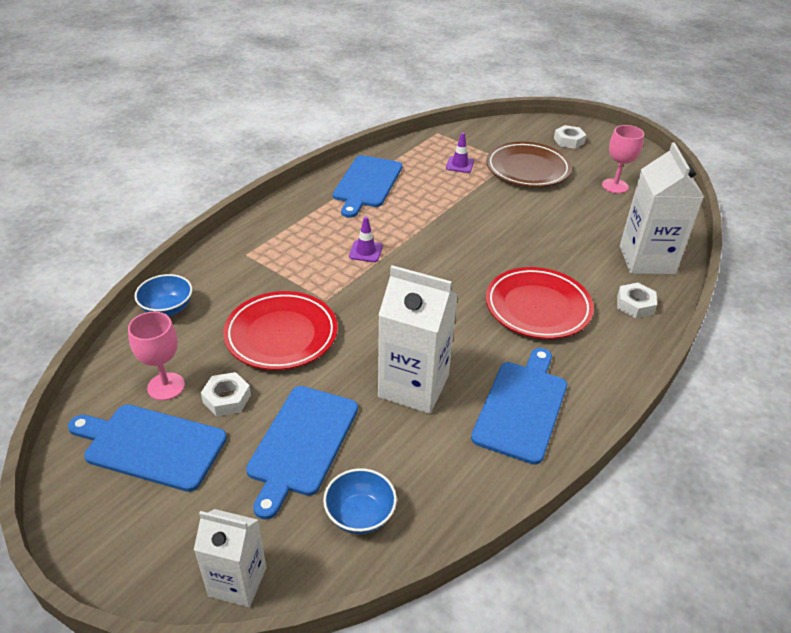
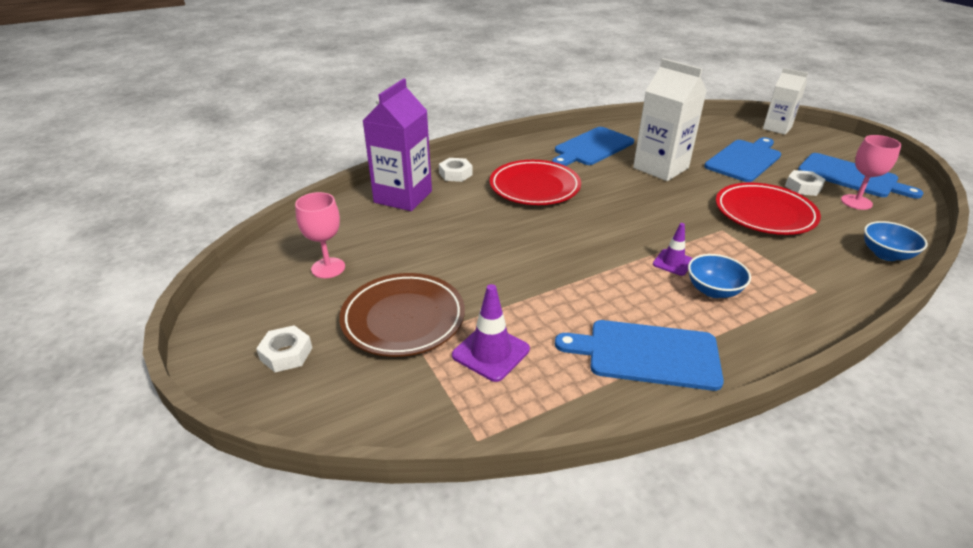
camera: 155 degrees left, 5 degrees down
(360, 515) = (710, 133): blue bowl -> blue bowl (713, 290)
(367, 184) = (647, 354): blue cutting board -> blue cutting board turned 120 degrees counterclockwise
(460, 165) = (491, 352): purple traffic cone -> purple traffic cone, size x1.52
(647, 260) = (403, 197): white carton -> purple carton

